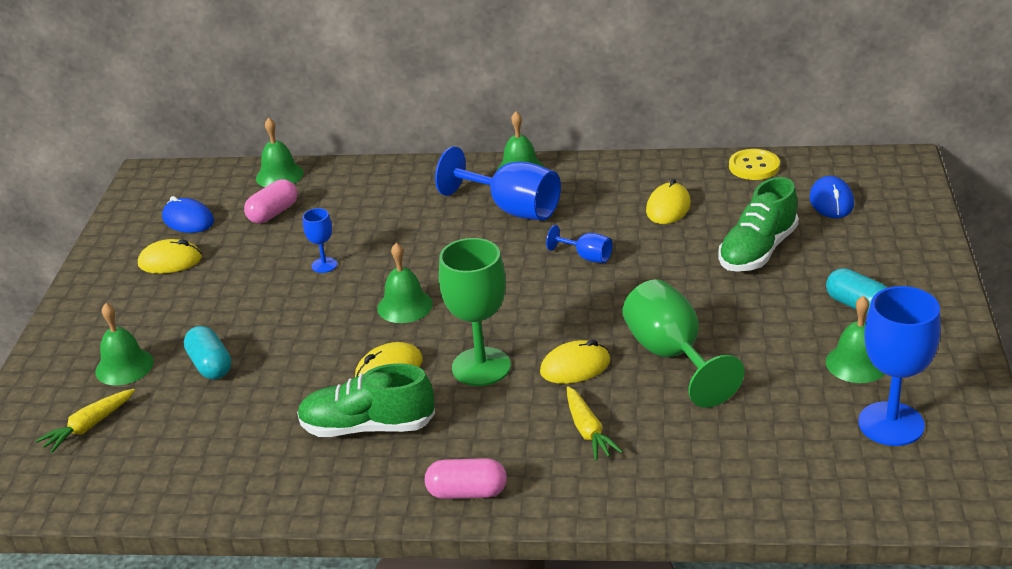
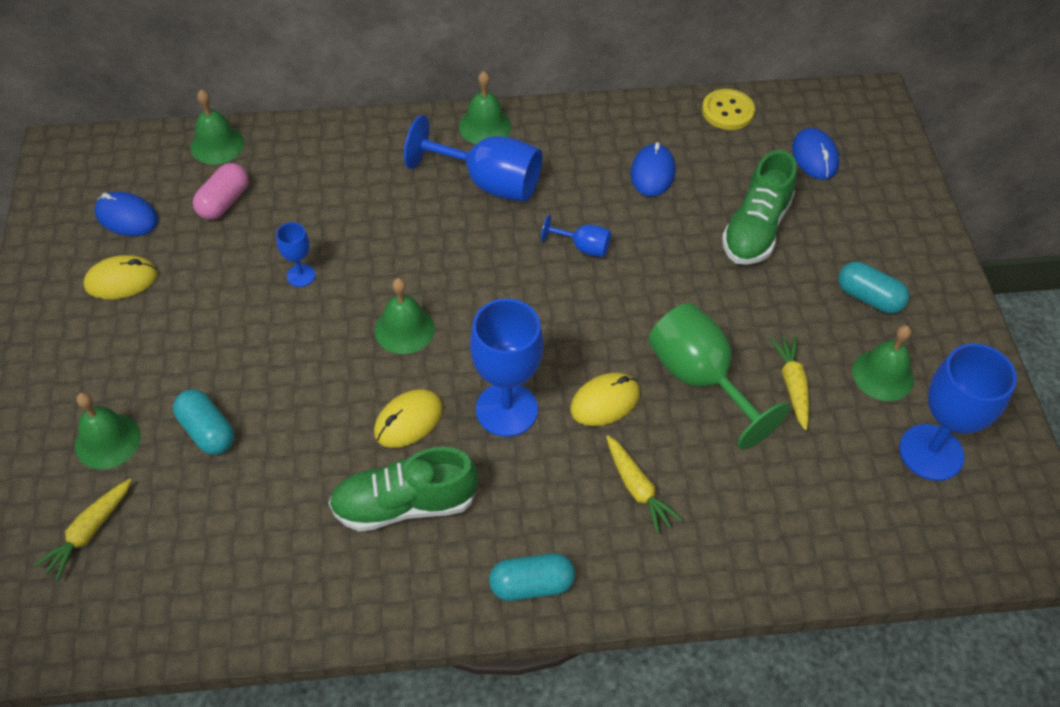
camera: 15 degrees left, 20 degrees up
(467, 492) = (531, 585): pink capsule -> turquoise capsule
(481, 367) = (506, 409): green goblet -> blue goblet
(668, 207) = (652, 173): yellow mouse -> blue mouse
(762, 366) = (792, 385): none -> yellow carrot

